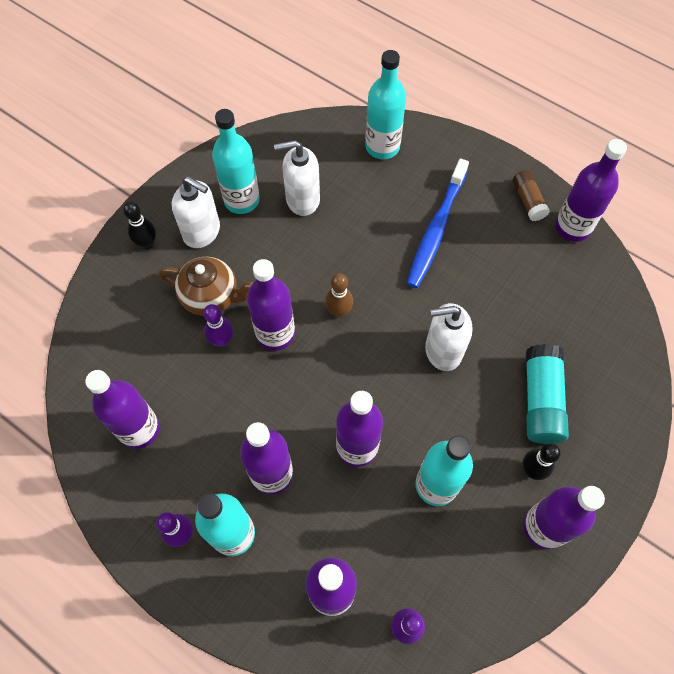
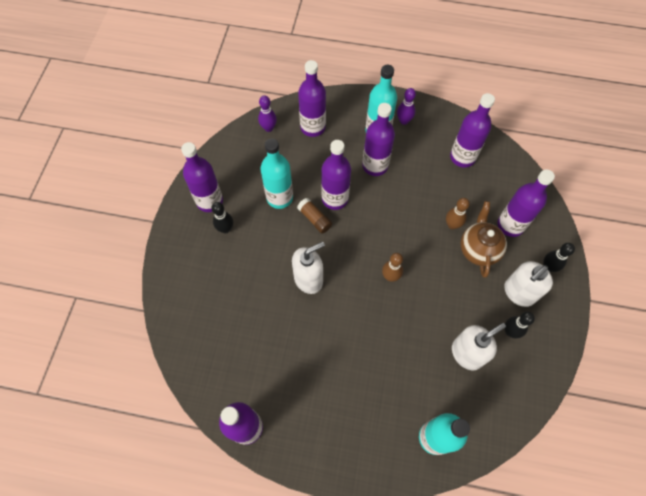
camera: 155 degrees right, 0 degrees up
(202, 232) = (518, 292): white soap dispenser -> white soap dispenser turned 45 degrees counterclockwise
(211, 297) = (478, 249): brown teapot -> brown teapot turned 105 degrees clockwise
(222, 340) = (452, 225): purple bowling pin -> brown bowling pin
(241, 200) = (510, 331): turquoise bottle -> black bowling pin
(275, 333) = (422, 243): purple bottle -> purple bottle (510, 225)
(436, 229) = (353, 374): blue toothbrush -> none
(528, 201) = (291, 438): brown glue stick -> brown glue stick (314, 219)
(541, 400) = (232, 273): turquoise glue stick -> none

